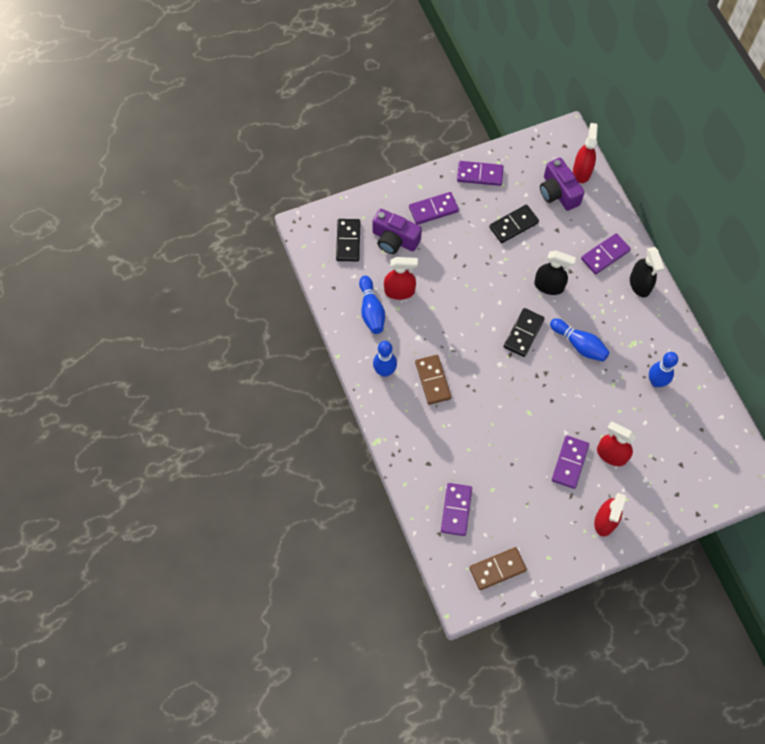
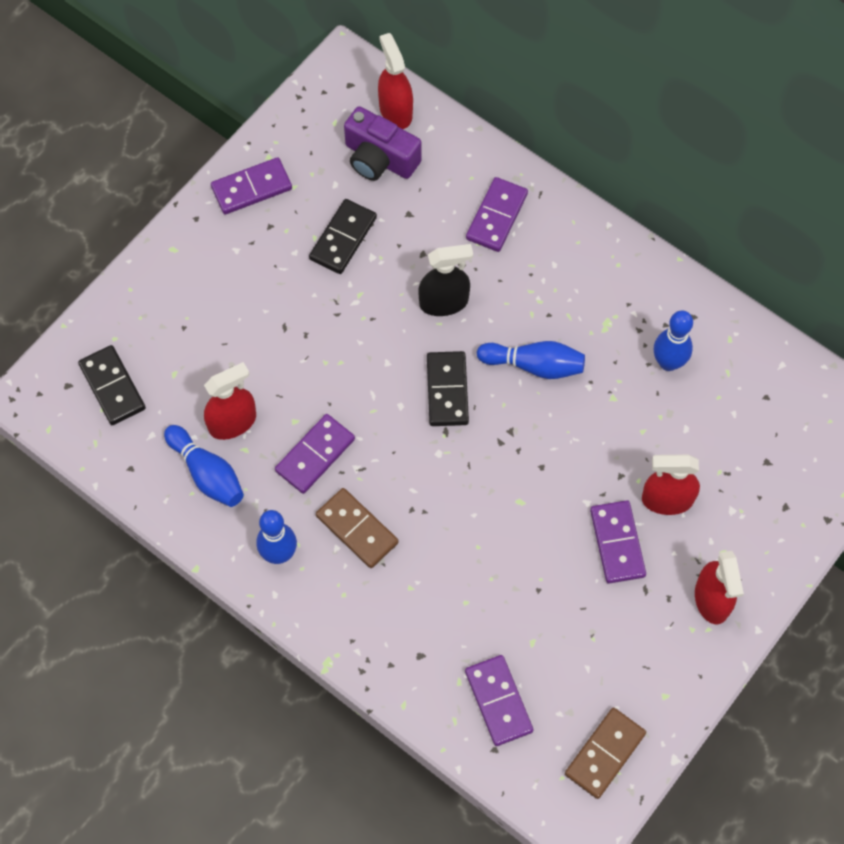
camera: 30 degrees left, 0 degrees up
(394, 239) = (181, 349): purple camera -> none
(433, 209) = (213, 274): purple domino -> purple domino (315, 455)
(640, 284) = (568, 235): black spray bottle -> none

